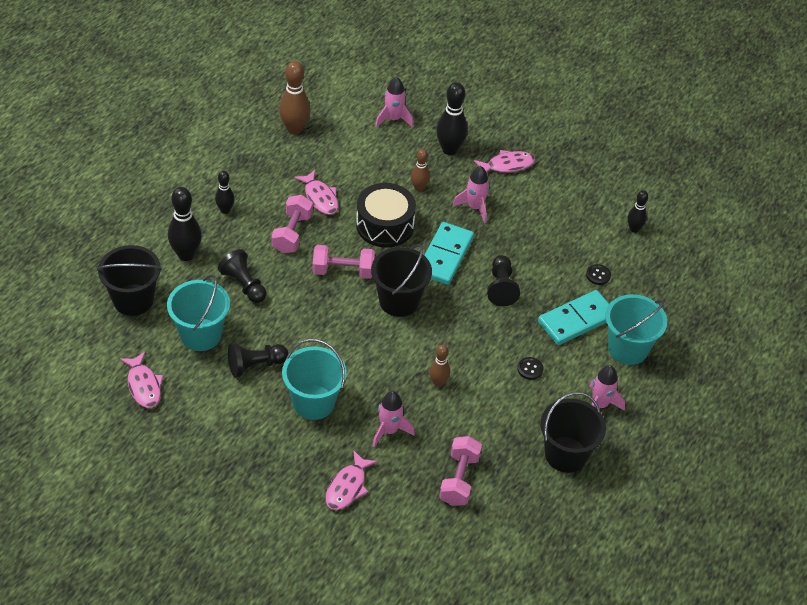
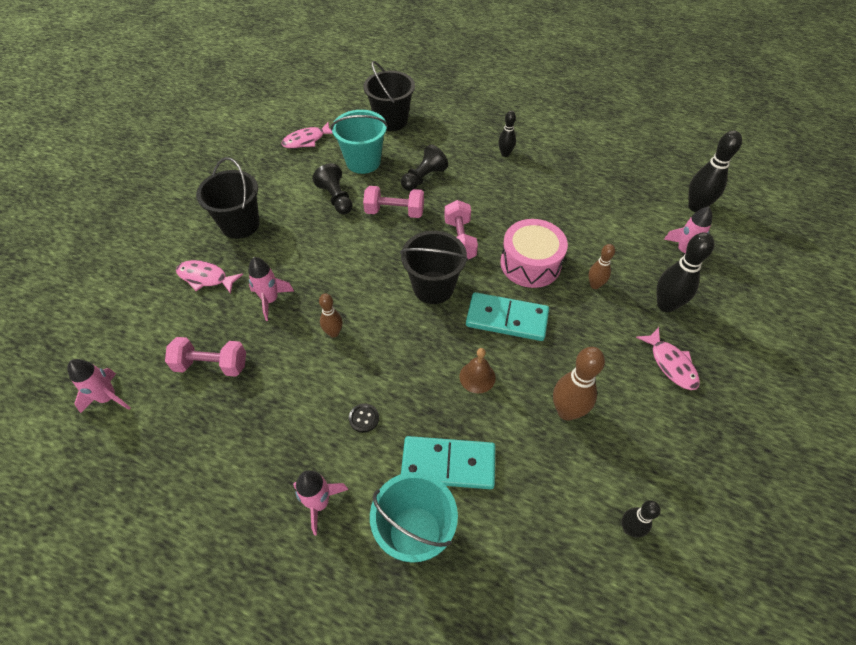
camera: 85 degrees right, 5 degrees up
(186, 254) = (447, 140): black bowling pin -> black bowling pin (696, 207)
(292, 233) = (494, 199): pink dumbbell -> pink dumbbell (394, 212)
(294, 129) = (626, 181): brown bowling pin -> brown bowling pin (567, 411)
(313, 402) = (299, 241): turquoise bucket -> none
(320, 197) = (546, 211): pink fish -> none
(385, 225) = (530, 263): black drum -> pink drum
(475, 207) = (588, 338): pink rocket -> pink rocket (108, 397)
(501, 287) = (477, 377): black pawn -> brown bell
(566, 454) = (244, 468): black bucket -> black bucket (240, 224)
(576, 320) = (448, 464): turquoise domino -> turquoise domino turned 45 degrees counterclockwise
(598, 275) = (529, 485): black button -> none

